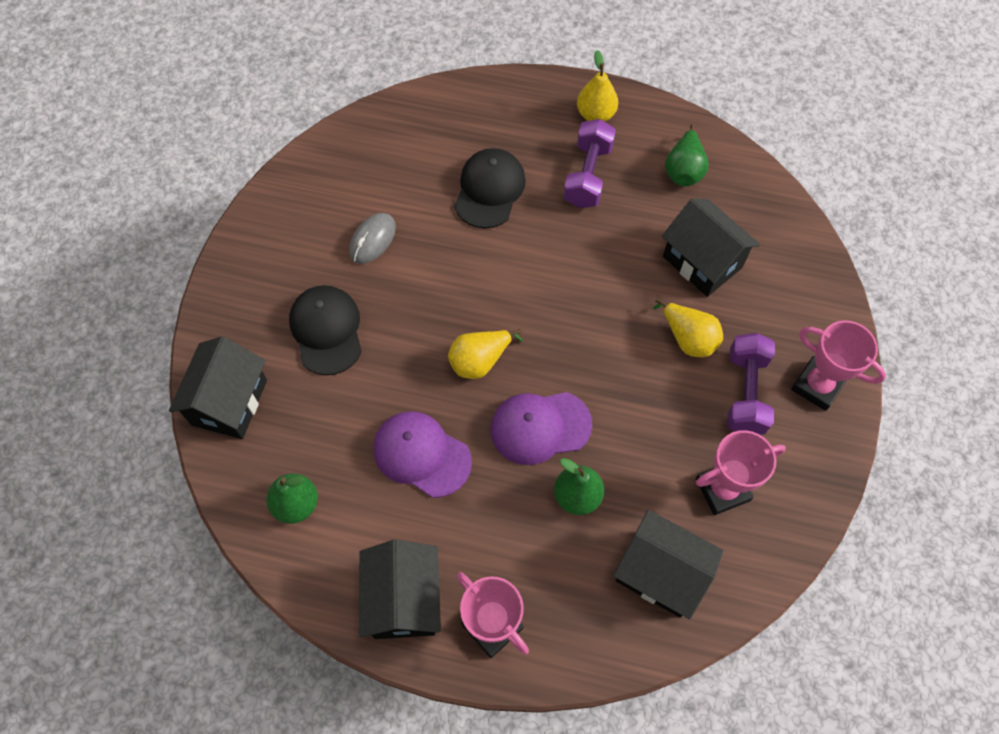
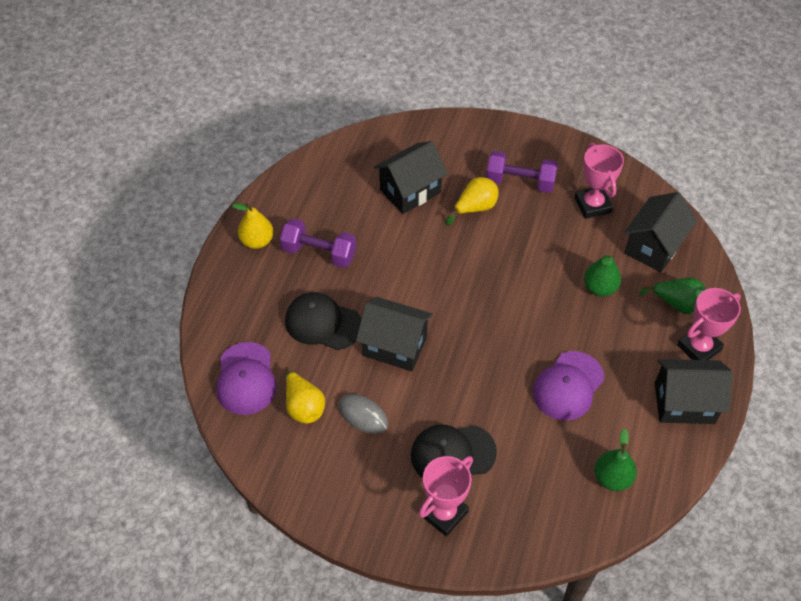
camera: 85 degrees left, 10 degrees down
(229, 402) = (519, 533): black house -> black house (394, 346)
(480, 361) = (487, 341): yellow pear -> yellow pear (303, 406)
(540, 427) = (545, 306): purple cap -> purple cap (246, 379)
(683, 170) = (324, 191): green pear -> green pear (677, 304)
(817, 385) = (515, 143): pink trophy -> pink trophy (443, 513)

